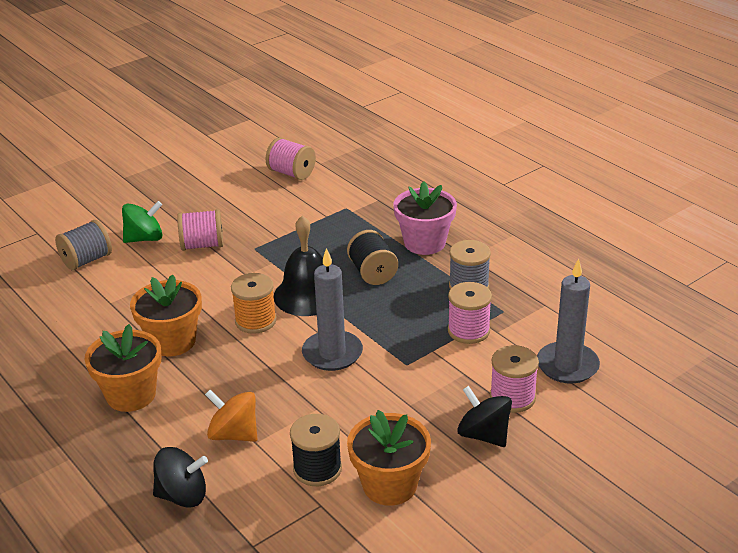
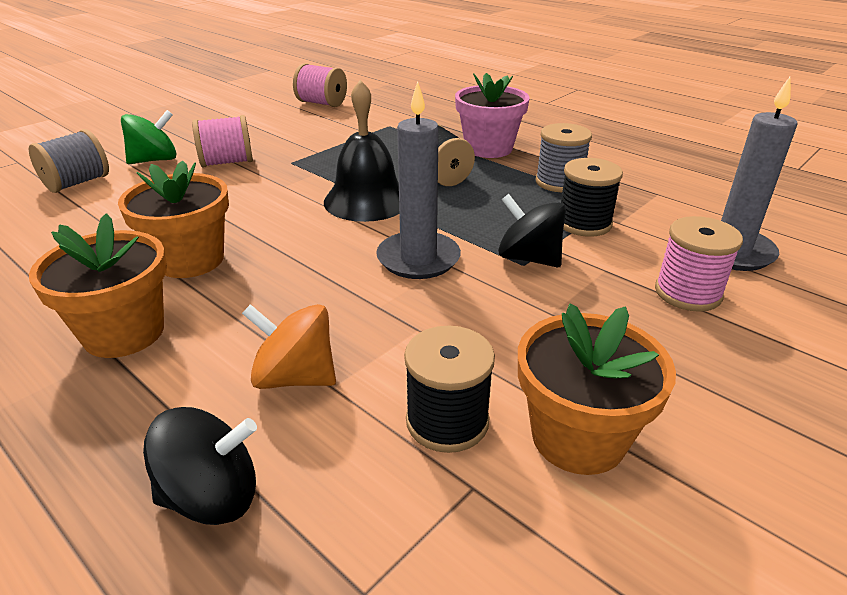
camera: 10 degrees left, 0 degrees up
(255, 321) = (305, 230): orange spool -> none
(468, 331) = (584, 223): pink spool -> black spool
(484, 435) = (680, 345): black spinning top -> black spinning top (529, 258)

